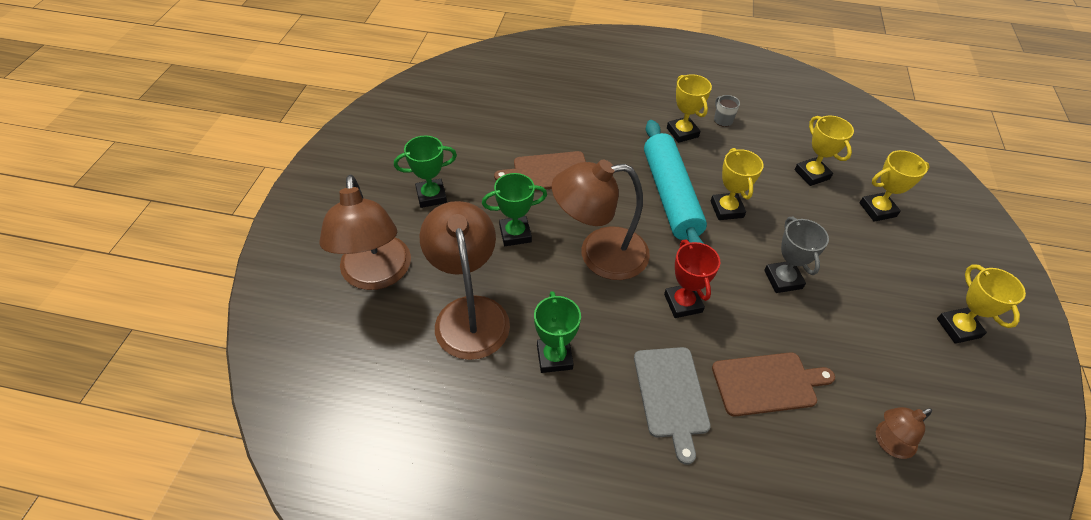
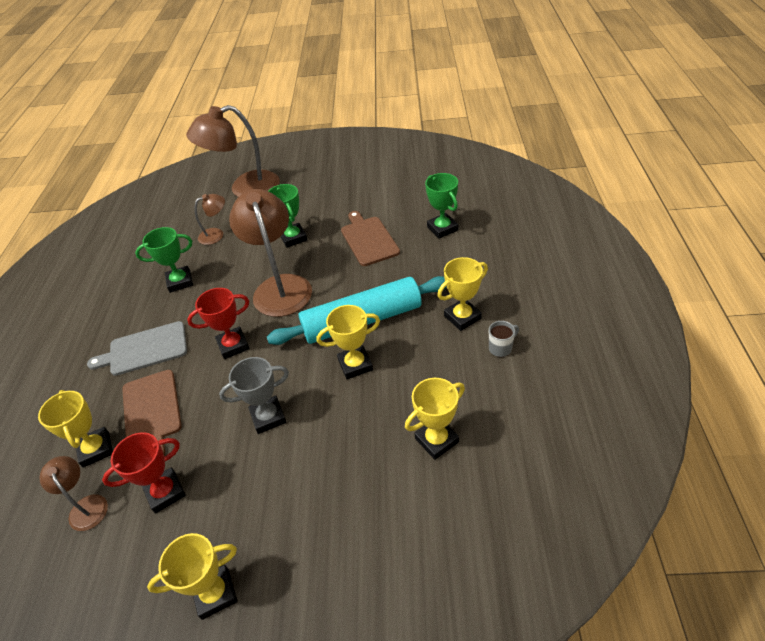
camera: 85 degrees right, 5 degrees down
(431, 196) = (323, 190): green trophy -> green trophy (442, 228)
(469, 313) = (216, 234): brown lamp -> brown lamp, size x0.49
(868, 367) = (165, 492): none -> red trophy
(877, 210) = (394, 513): yellow trophy -> yellow trophy (96, 449)

